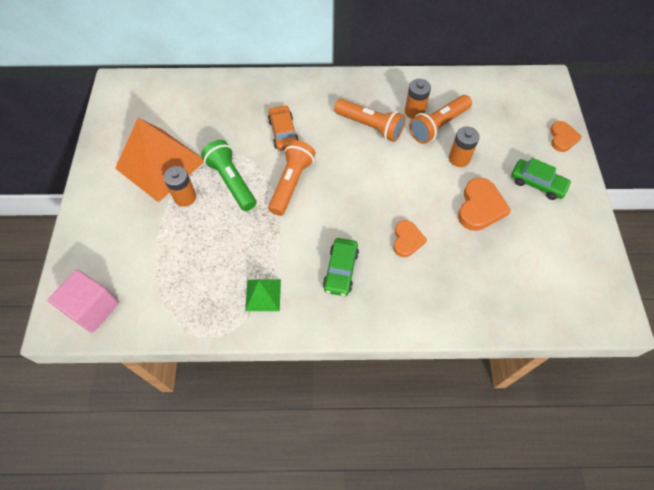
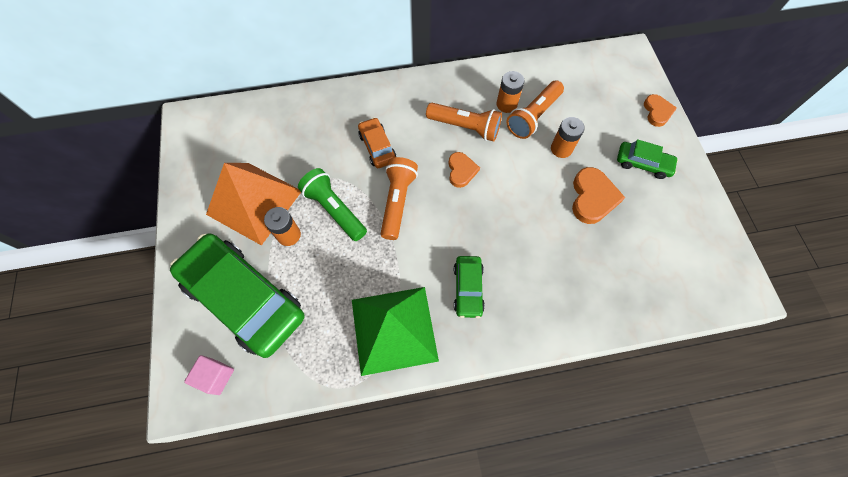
camera: 10 degrees left, 5 degrees up
(93, 308) = (216, 376): pink cube -> pink cube, size x0.66
(133, 245) = (244, 298): none -> green car
(263, 295) = (394, 329): green pyramid -> green pyramid, size x2.15
(407, 240) = (528, 245): orange heart -> orange heart (461, 171)

